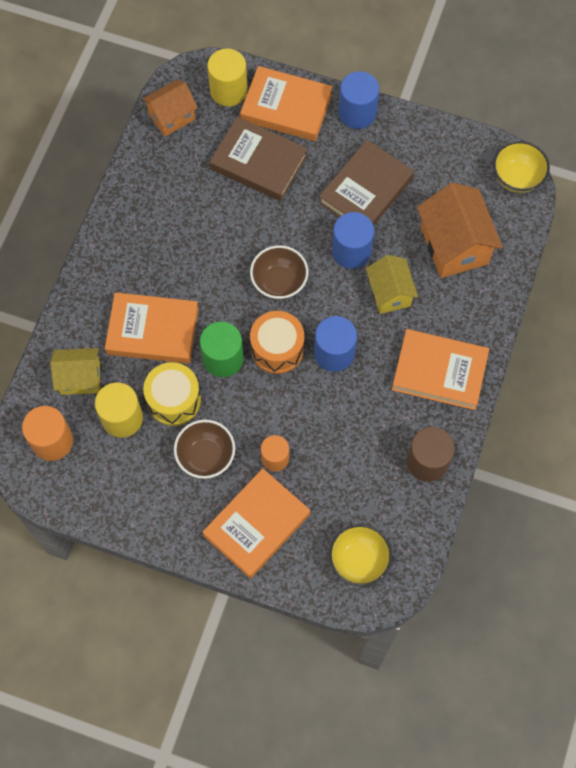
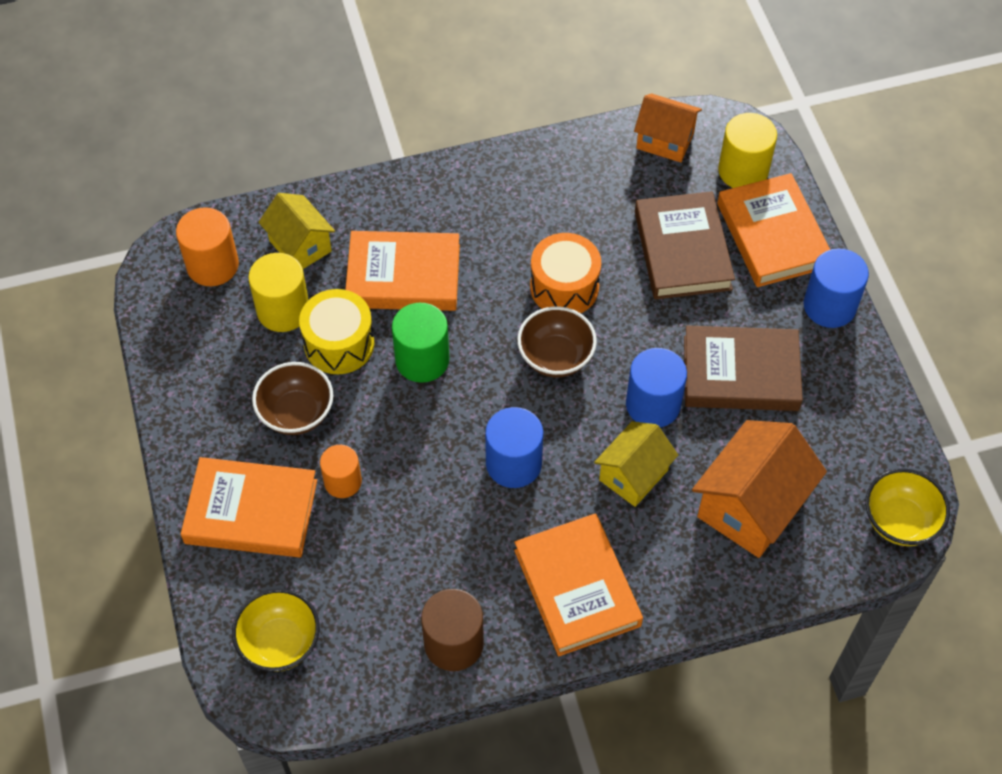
camera: 55 degrees right, 10 degrees down
(153, 331) = (403, 276): orange book -> orange book turned 60 degrees counterclockwise
(277, 348) = (474, 404): orange drum -> orange drum (564, 287)

